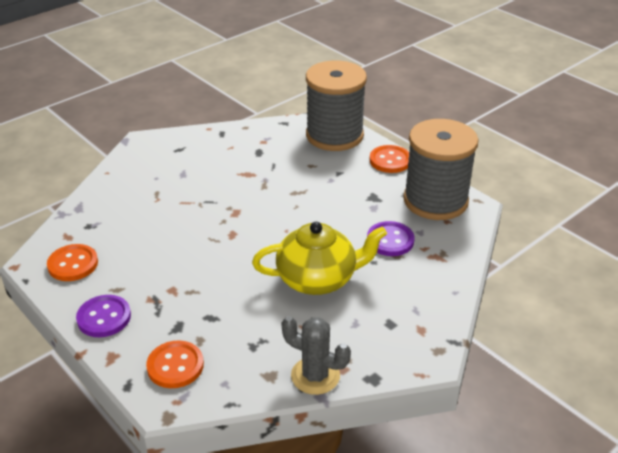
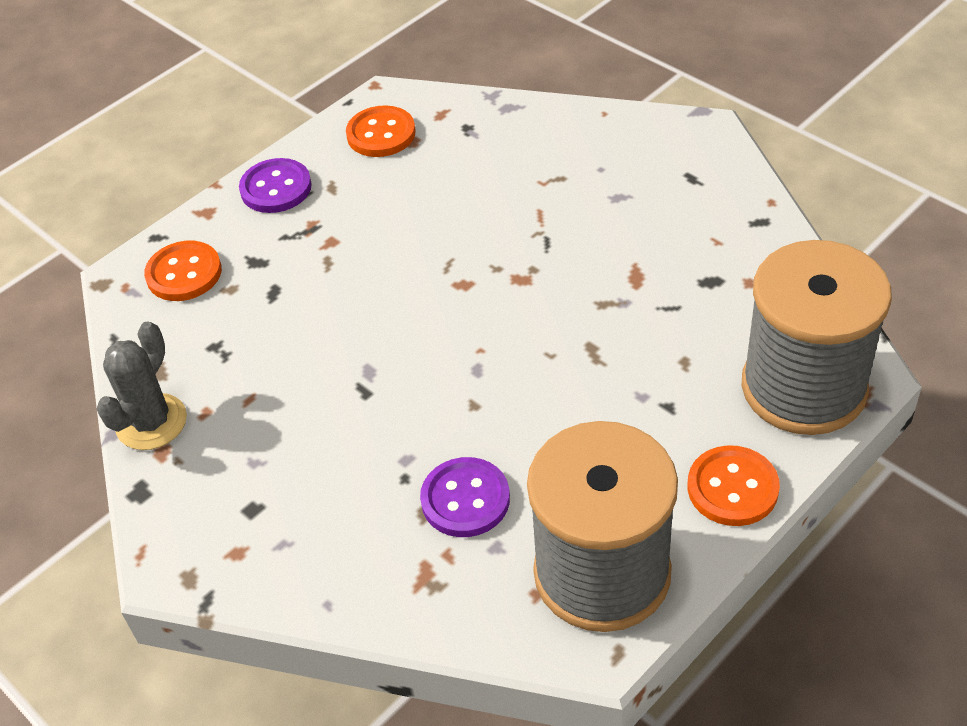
camera: 90 degrees right, 10 degrees up
(318, 279) = (357, 405): yellow teapot -> none

